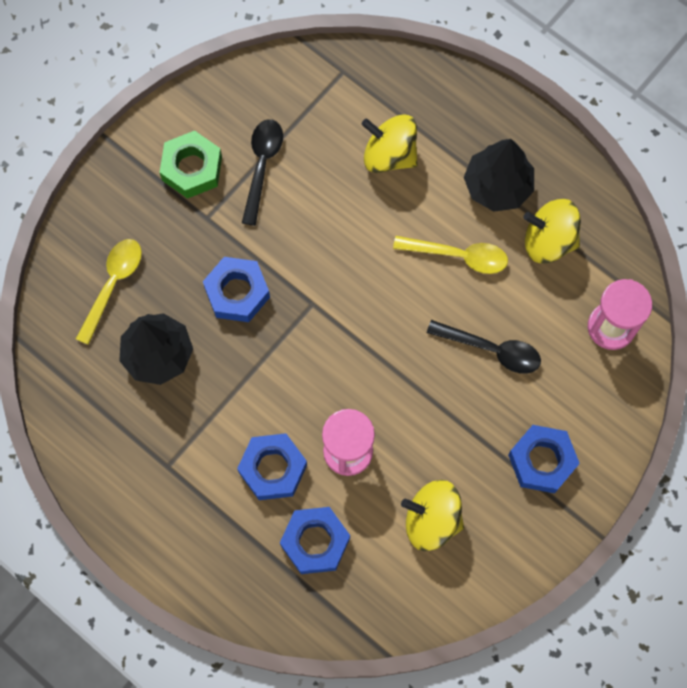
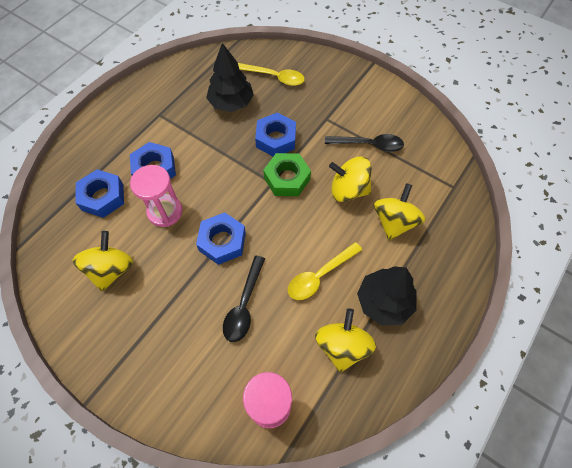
camera: 85 degrees right, 10 degrees down
(192, 168) = (359, 108): green nut -> green nut (287, 178)
(335, 204) = (348, 190): none -> yellow spinning top
(458, 256) = (319, 276): yellow spoon -> yellow spoon turned 45 degrees clockwise
(542, 461) = (152, 349): blue nut -> blue nut (222, 241)

